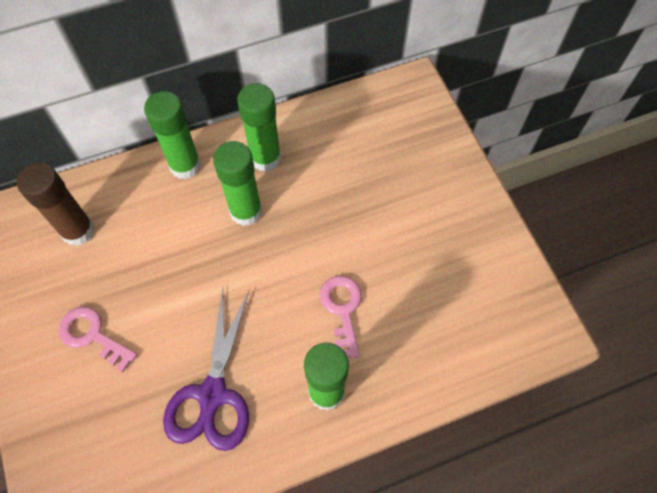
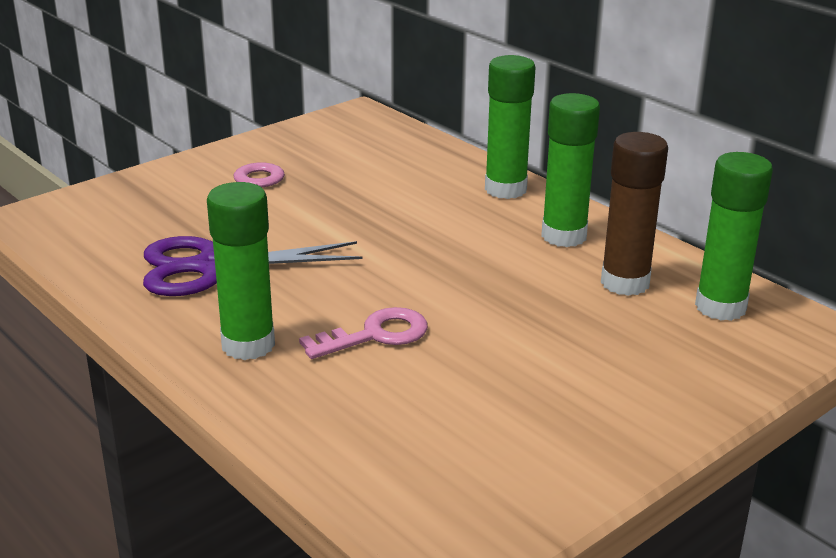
camera: 70 degrees right, 35 degrees down
(78, 231) = (373, 152): brown glue stick -> brown glue stick (625, 283)
(246, 211) = (473, 238): green glue stick -> green glue stick (720, 307)

